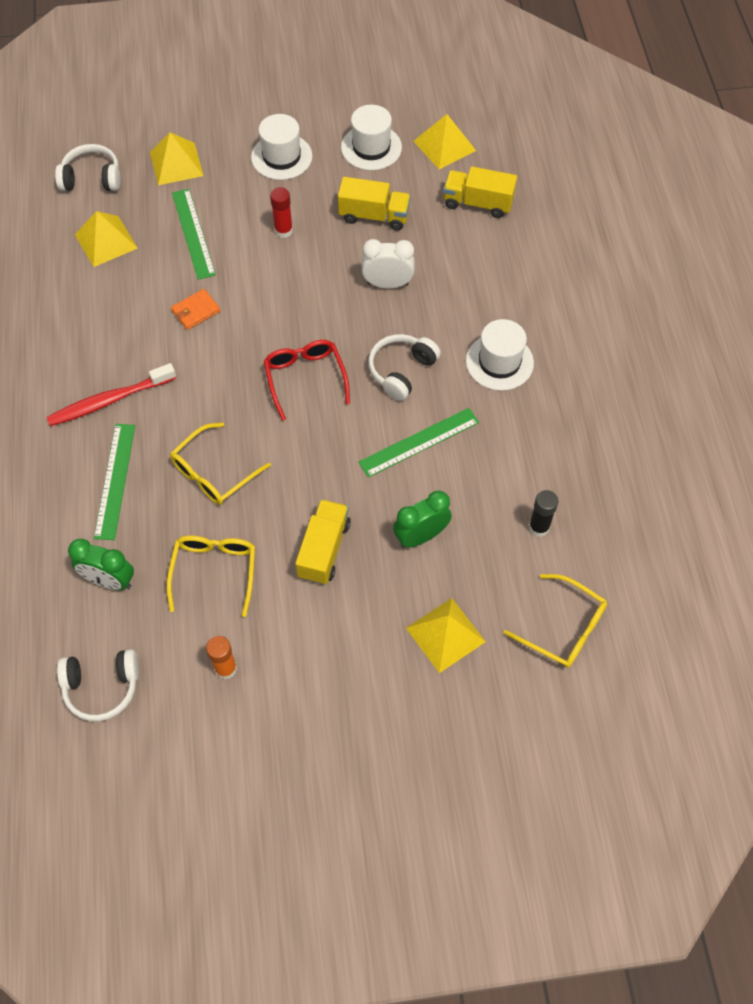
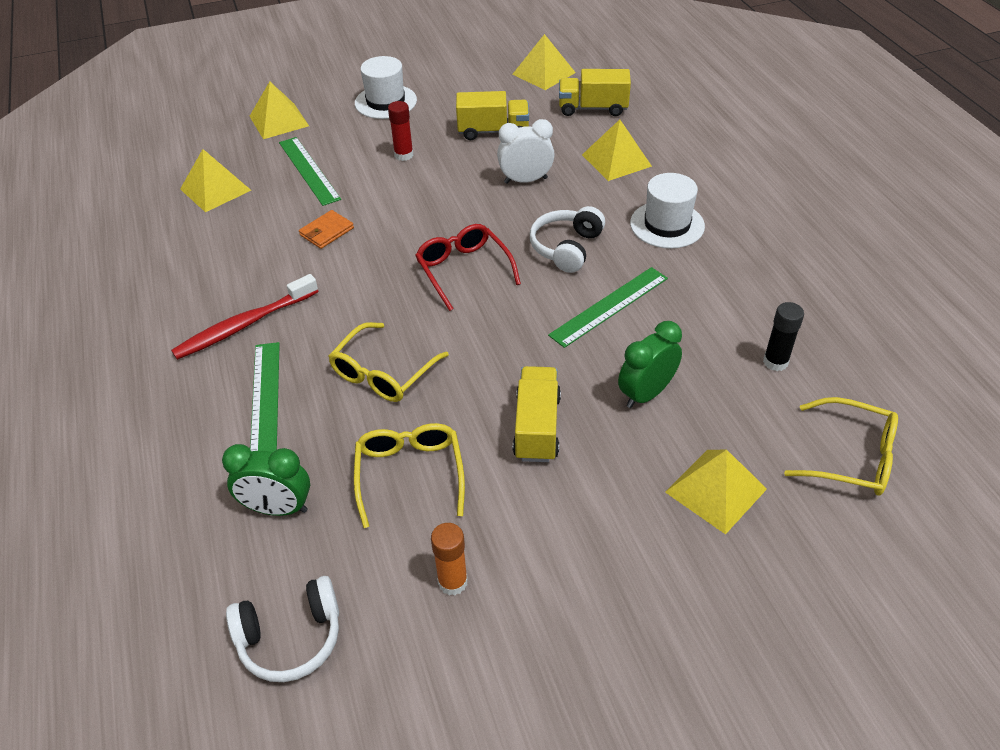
camera: 10 degrees left, 15 degrees down
(92, 178) = (192, 143): white headphones -> none
(371, 147) = (473, 84): white hat -> none
(479, 275) = (616, 160): none -> yellow pyramid

